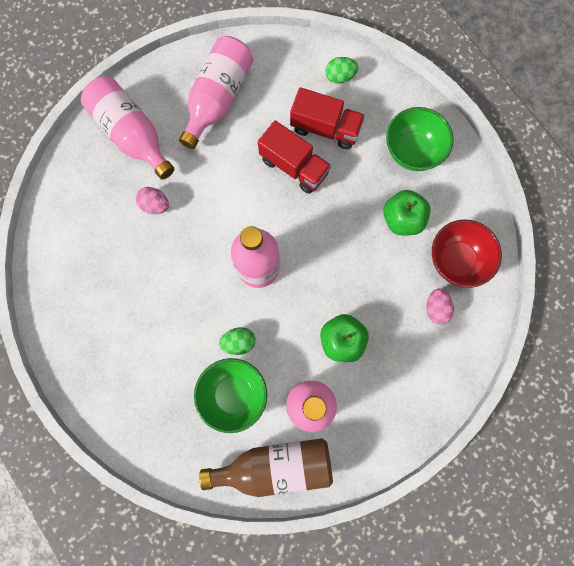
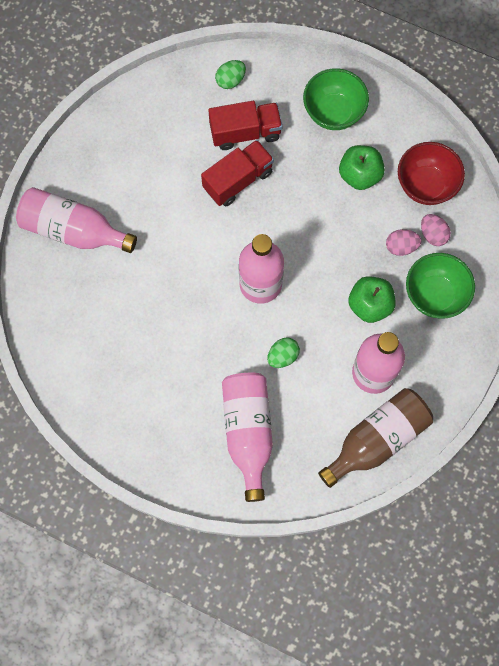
camera: 30 degrees left, 5 degrees down
(155, 205) = (134, 280): pink egg -> pink egg (401, 247)
(218, 99) = (132, 157): pink bottle -> pink bottle (248, 432)
(234, 394) = (305, 402): green bowl -> green bowl (435, 295)
(294, 166) = (238, 180): red truck -> red truck turned 45 degrees counterclockwise

